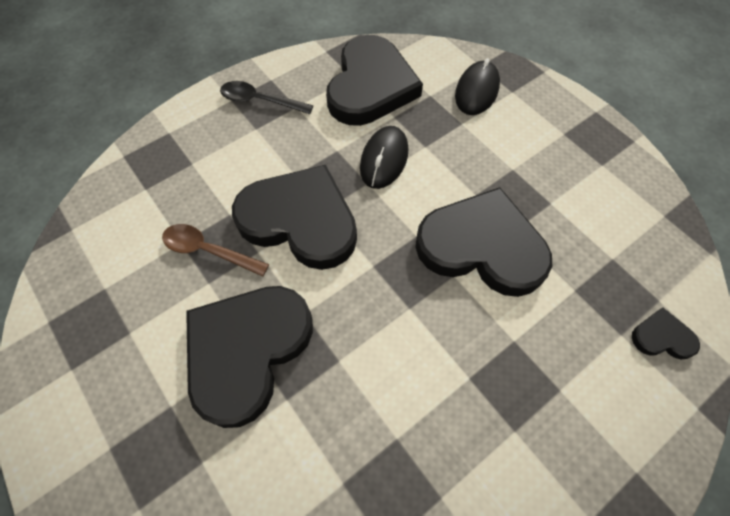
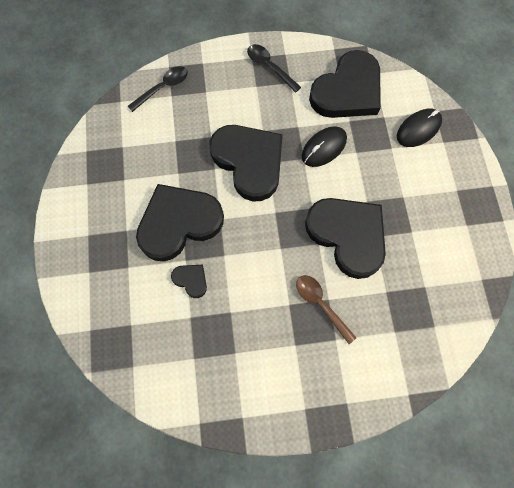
camera: 30 degrees right, 10 degrees up
(128, 185) = (163, 88): none -> black spoon
(208, 250) = (187, 153): brown spoon -> brown spoon (321, 304)
(662, 337) = (418, 347): black heart -> black heart (191, 280)

